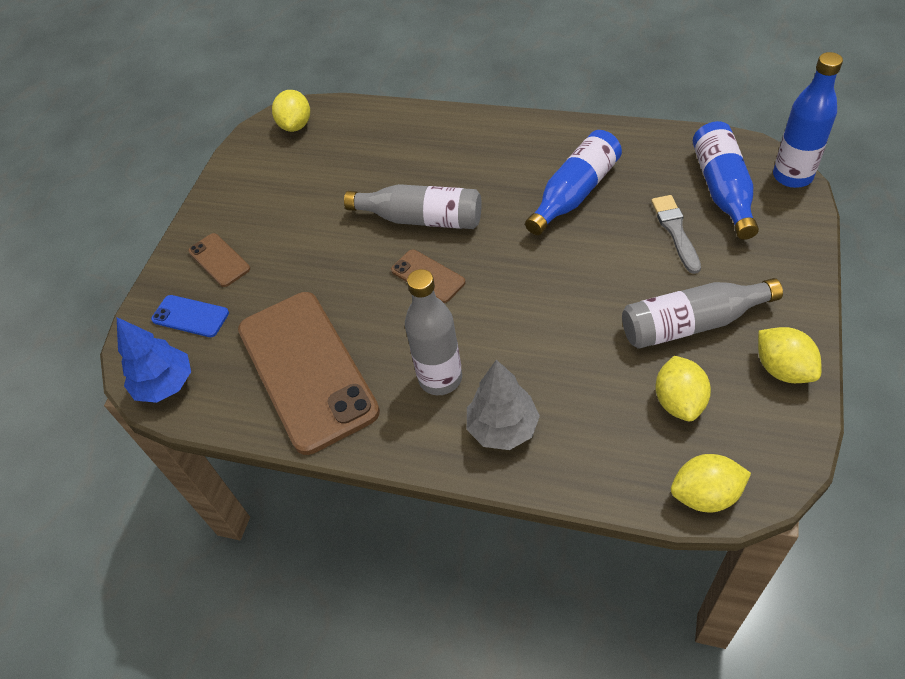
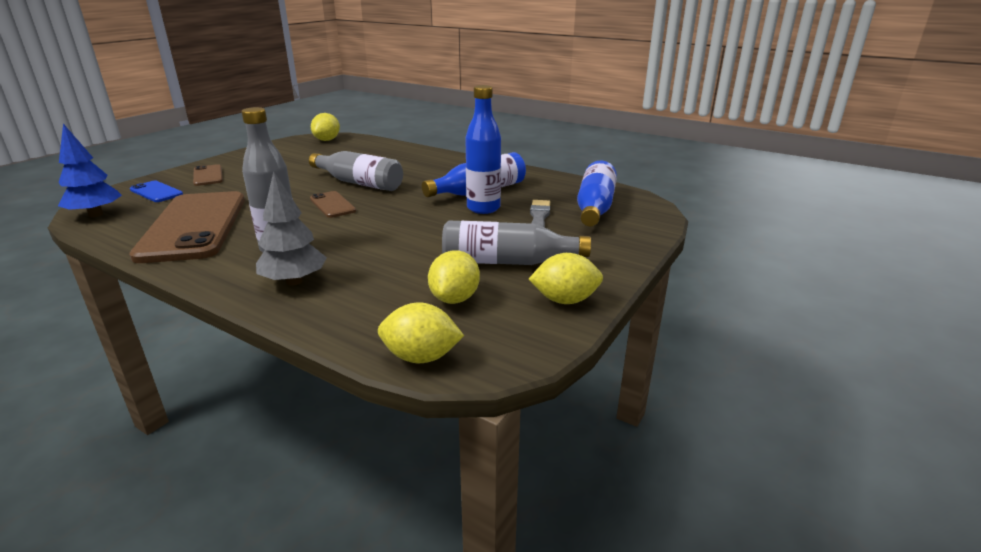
camera: 10 degrees right, 25 degrees down
(782, 369) = (565, 300): yellow lemon -> yellow lemon turned 75 degrees counterclockwise
(792, 176) = (657, 211): blue bottle -> blue bottle (483, 208)

